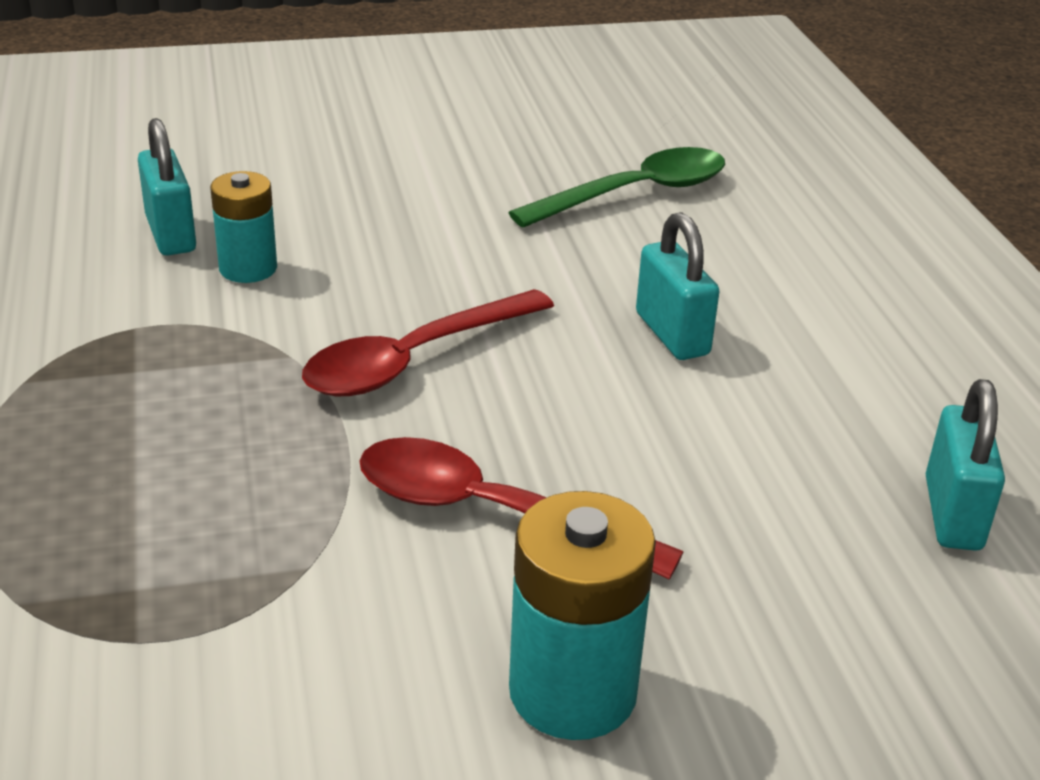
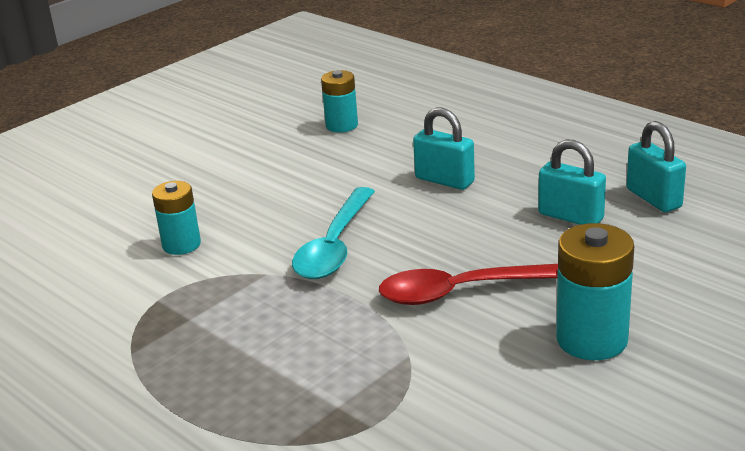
camera: 30 degrees left, 5 degrees down
(170, 234) = (109, 248): turquoise padlock -> turquoise padlock (570, 217)
(415, 359) = (335, 246): red spoon -> turquoise spoon
(634, 193) = (341, 125): green spoon -> turquoise battery

